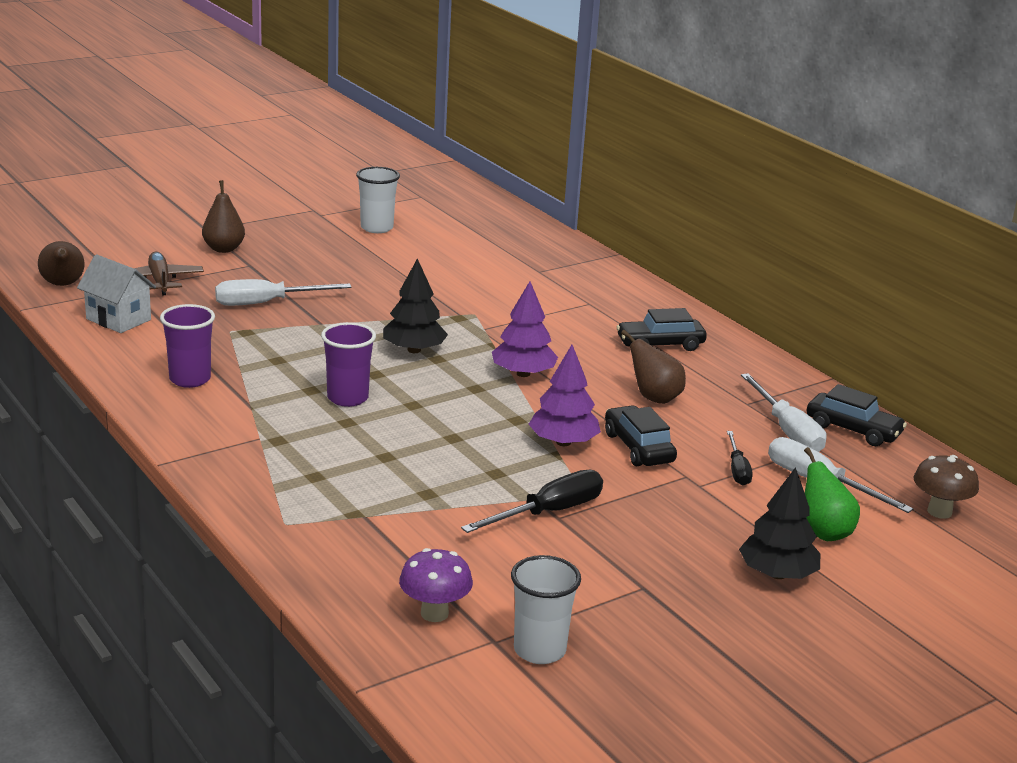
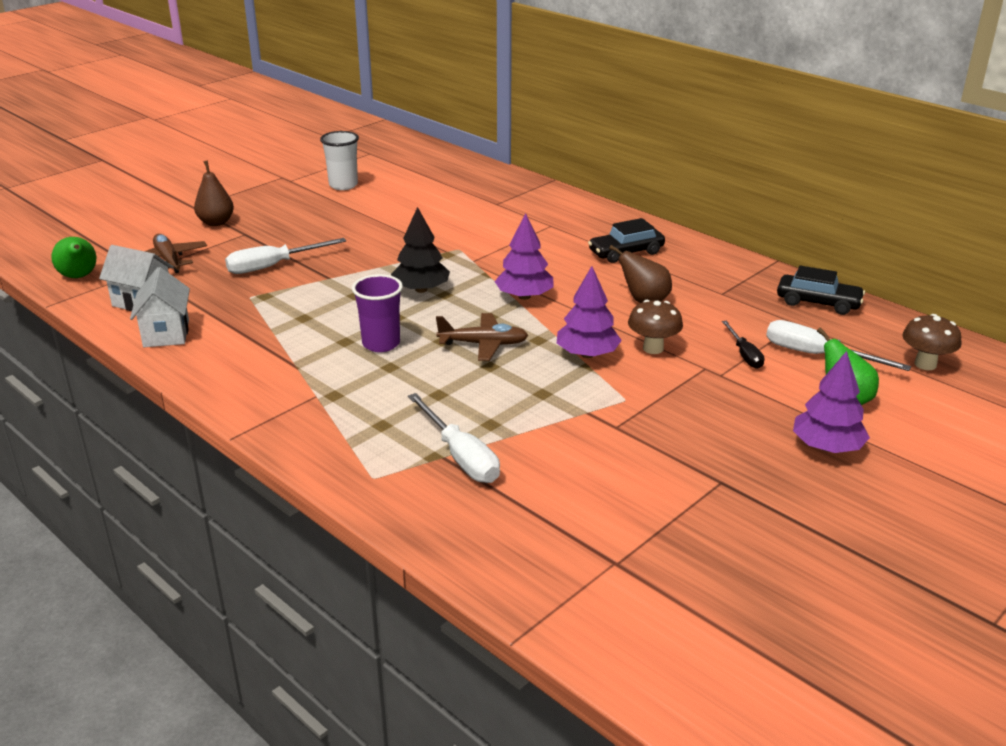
camera: 10 degrees left, 5 degrees up
(63, 285) = (79, 277): brown pear -> green pear
(131, 354) = (166, 333): none -> white house
(190, 379) = (230, 349): purple cup -> none
(434, 613) = (549, 545): purple mushroom -> none
(456, 415) = (483, 344): none -> brown plane
(539, 650) = (661, 564): white cup -> none
(549, 512) = (605, 423): black screwdriver -> none
(638, 448) = (653, 348): black car -> brown mushroom
(777, 574) = (827, 447): black tree -> purple tree
(787, 431) = (766, 312): white screwdriver -> white screwdriver (460, 456)

